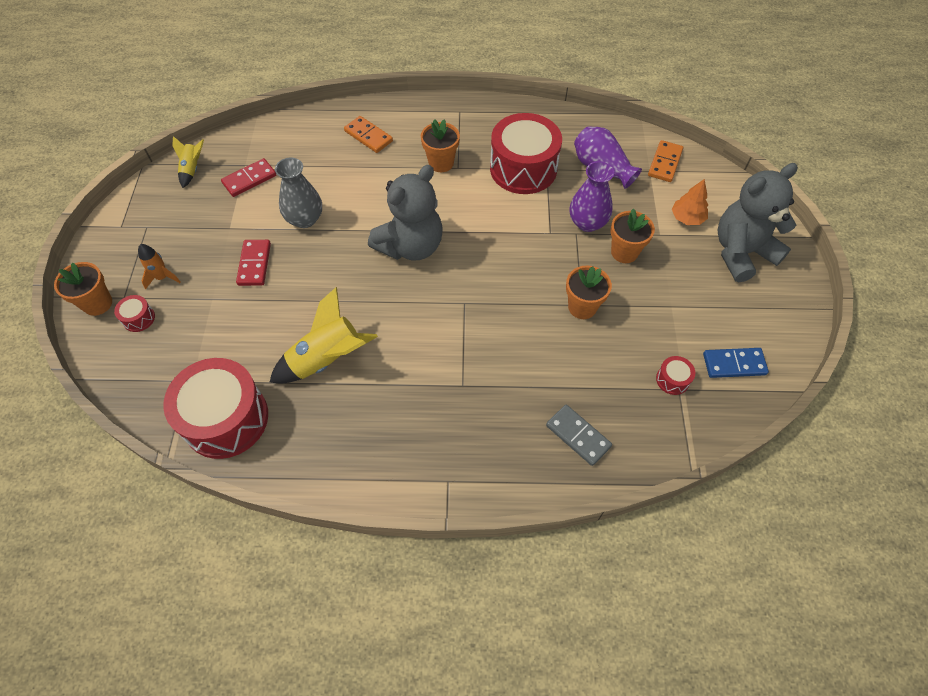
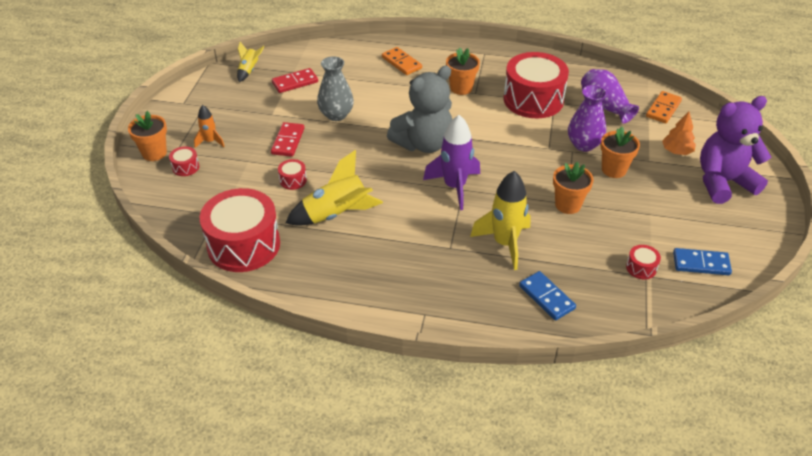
camera: 10 degrees right, 15 degrees down
(269, 318) = (293, 180): none -> red drum
(454, 301) = (454, 187): none -> purple rocket
(522, 370) = (505, 243): none -> yellow rocket
(578, 436) = (547, 297): grey domino -> blue domino
(741, 252) = (723, 182): grey teddy bear -> purple teddy bear

